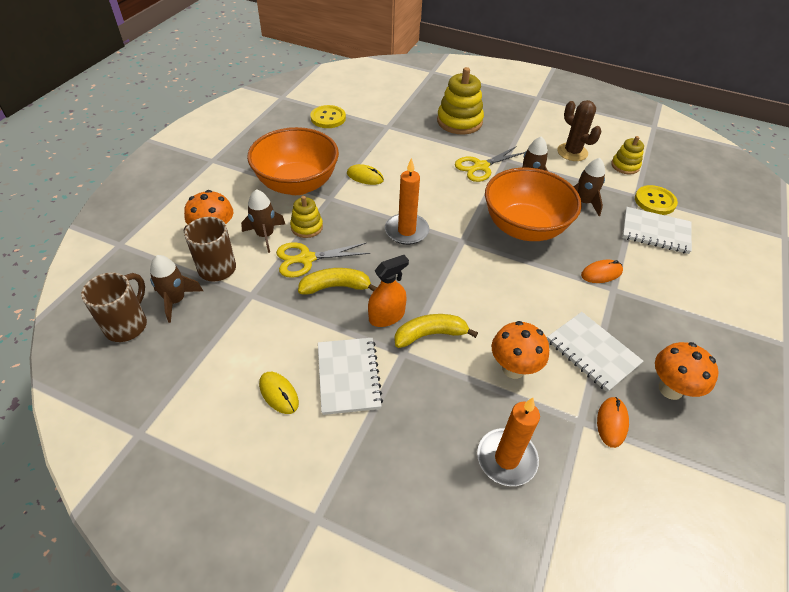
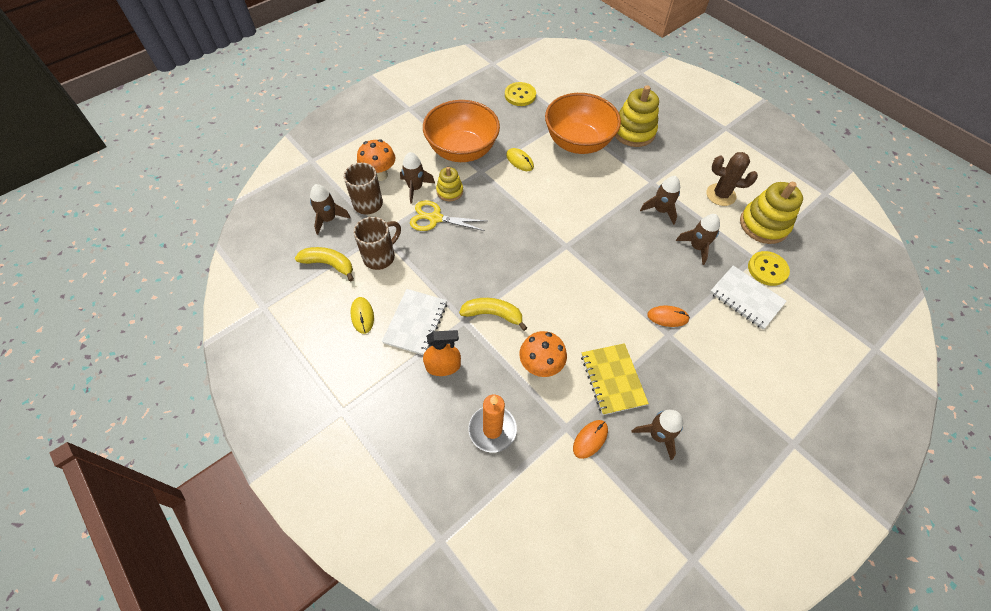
camera: 25 degrees right, 10 degrees up
(127, 325) = (290, 226): brown mug -> brown mug (380, 256)
(335, 287) = (444, 249): yellow banana -> yellow banana (329, 264)
(386, 316) = (469, 287): orange spray bottle -> orange spray bottle (443, 366)
(406, 231) = (525, 221): orange candle -> none
(481, 166) = (625, 183): yellow scissors -> none
(524, 227) = (627, 252): orange bowl -> orange bowl (578, 142)
(572, 152) = (720, 195): brown cactus -> brown cactus turned 60 degrees counterclockwise
(592, 352) = (612, 379): white notebook -> yellow notebook
(625, 166) = (763, 225): yellow stacking toy -> yellow stacking toy, size x1.76
(670, 389) = (657, 435): orange mushroom -> brown rocket

